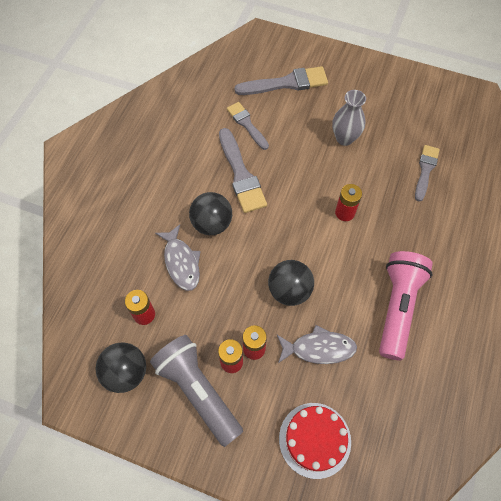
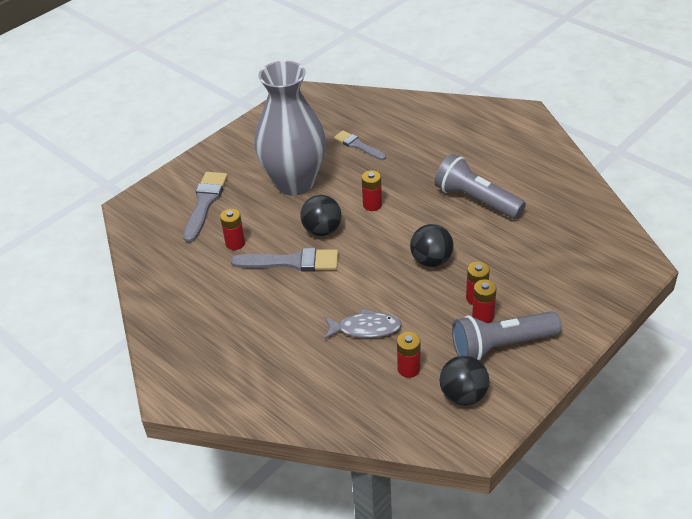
camera: 65 degrees left, 20 degrees down
(212, 224) = (335, 296): black ball -> black ball (322, 230)
(247, 124) = (235, 243): grey brush -> red battery
(314, 439) = (570, 280): red cake -> none
(319, 348) = (493, 256): grey fish -> none
(344, 138) = (295, 183): grey vase -> grey vase, size x2.19
(397, 307) = (476, 200): pink flashlight -> grey flashlight

